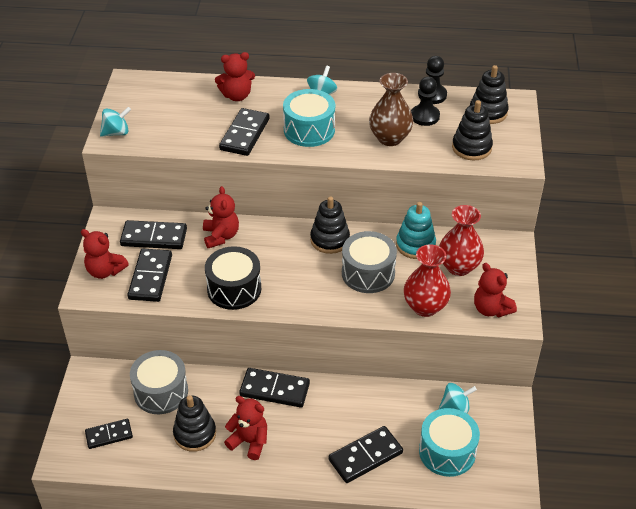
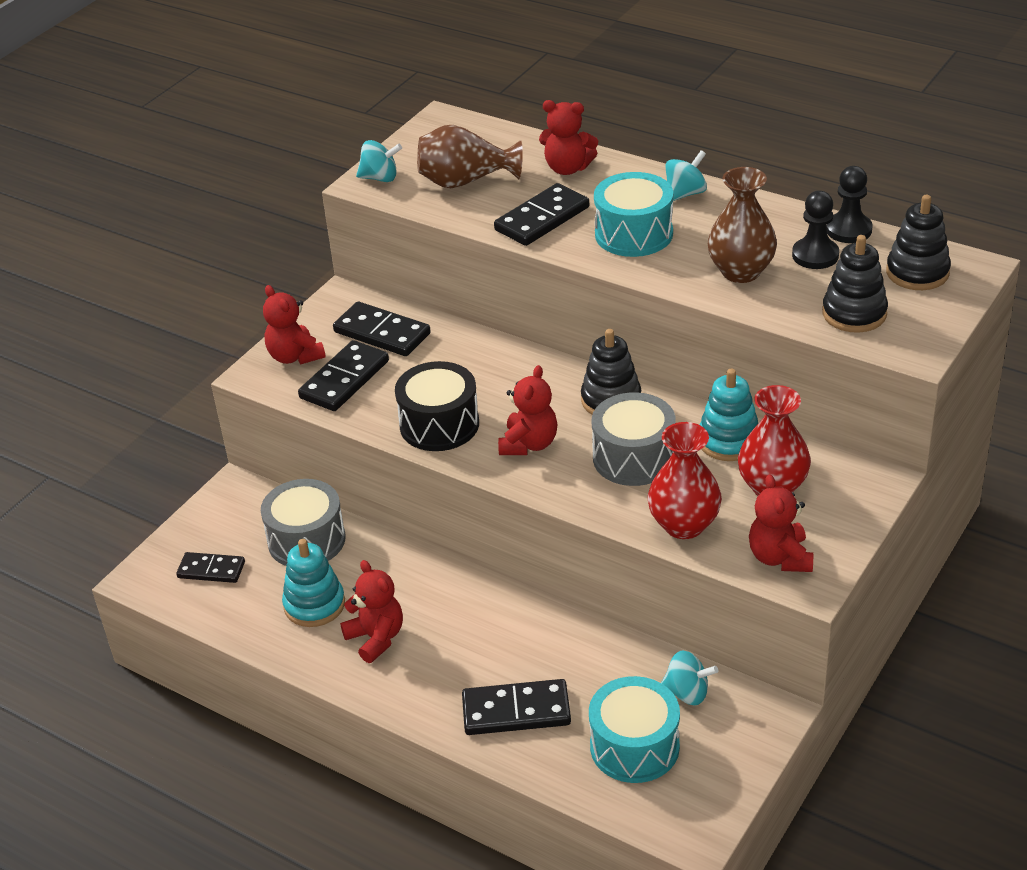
camera: 30 degrees right, 5 degrees down
(176, 121) = (466, 181): none -> brown vase
(195, 434) = (314, 605): black stacking toy -> turquoise stacking toy
(221, 236) = (468, 355): red teddy bear -> red teddy bear (529, 444)
(274, 390) = (451, 586): black domino -> none

